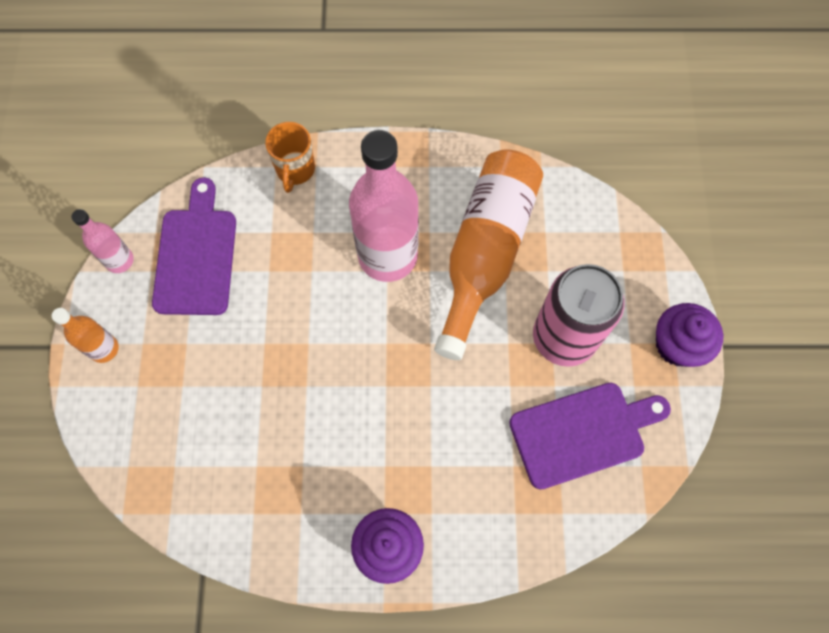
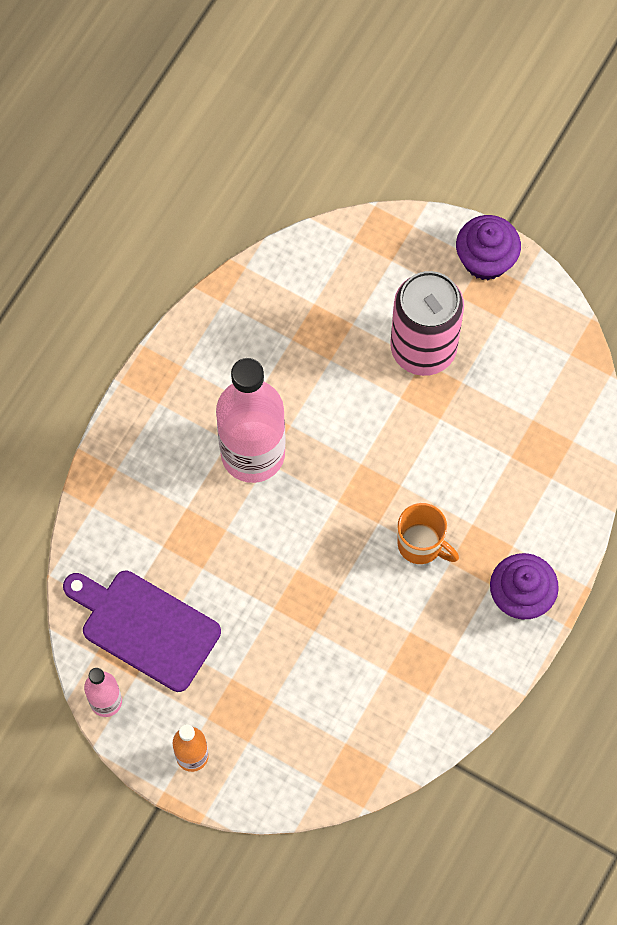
camera: 60 degrees left, 0 degrees up
(295, 170) = (108, 490): orange mug -> orange mug (421, 545)
(485, 253) = (303, 367): orange bottle -> none
(582, 433) = (516, 384): purple cutting board -> none

